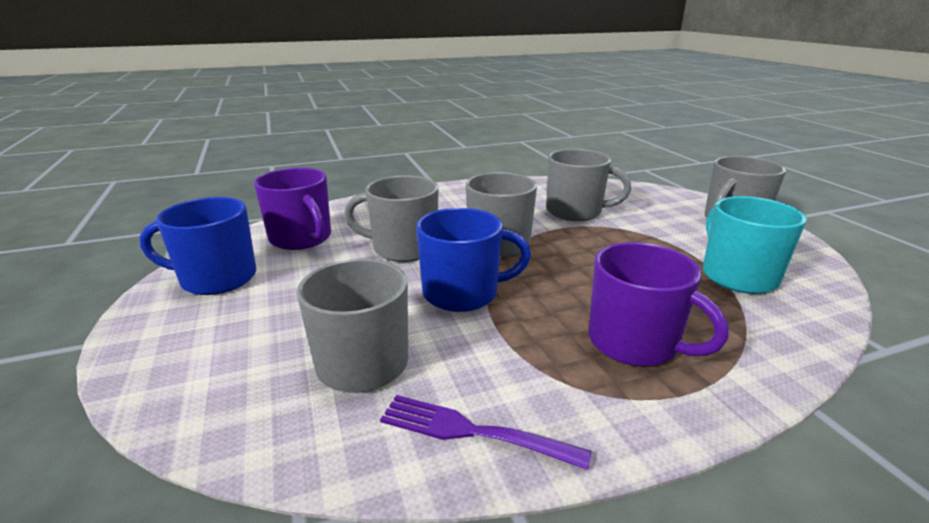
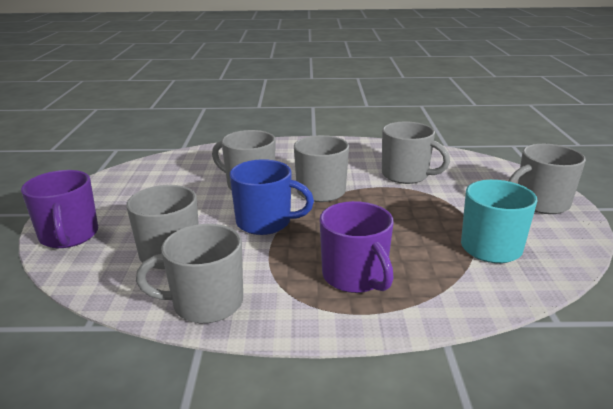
camera: 20 degrees right, 0 degrees up
(216, 278) = (120, 186): blue mug -> none
(301, 238) = (187, 167): purple mug -> purple mug (69, 236)
(474, 432) = (205, 303): purple fork -> grey mug

